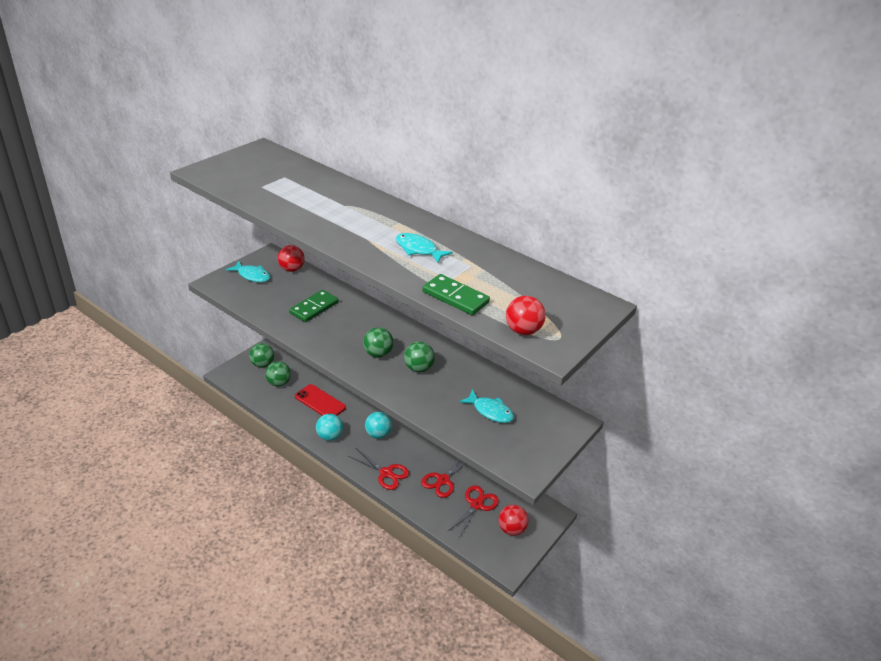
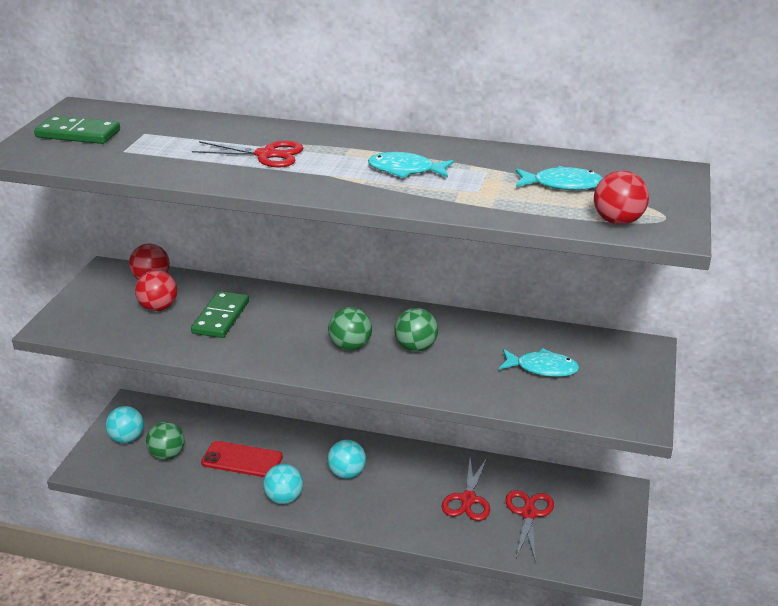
camera: 20 degrees left, 5 degrees down
(252, 276) = (101, 303): turquoise fish -> turquoise fish (562, 185)
(262, 364) = (127, 439): green ball -> turquoise ball
(386, 473) = (390, 517): red scissors -> red scissors (266, 155)
(455, 297) = (504, 208): green domino -> green domino (78, 134)
(511, 529) = (589, 526): red ball -> red ball (158, 307)

